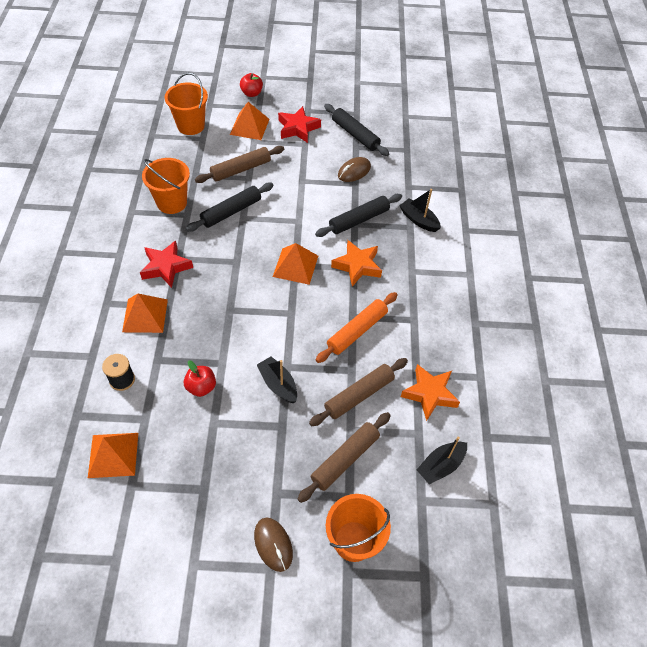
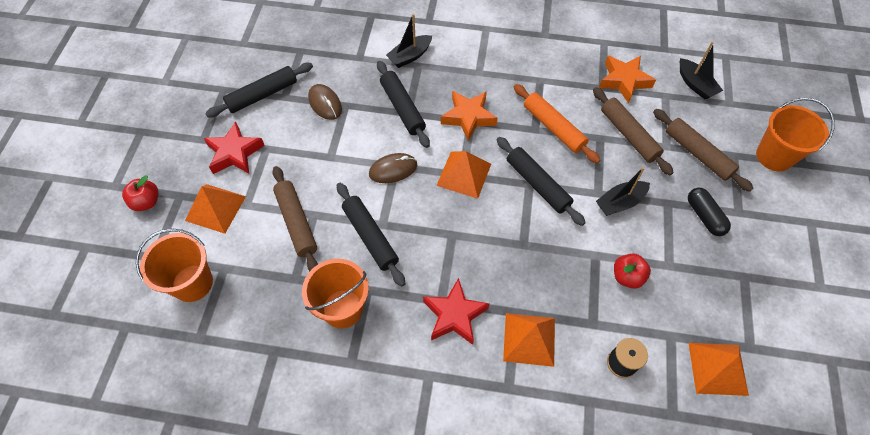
camera: 80 degrees left, 5 degrees up
(269, 459) = (704, 216): none -> black capsule
(273, 544) = (789, 218): brown mouse -> brown mouse (393, 169)
(291, 319) = (537, 184): none -> black rolling pin

